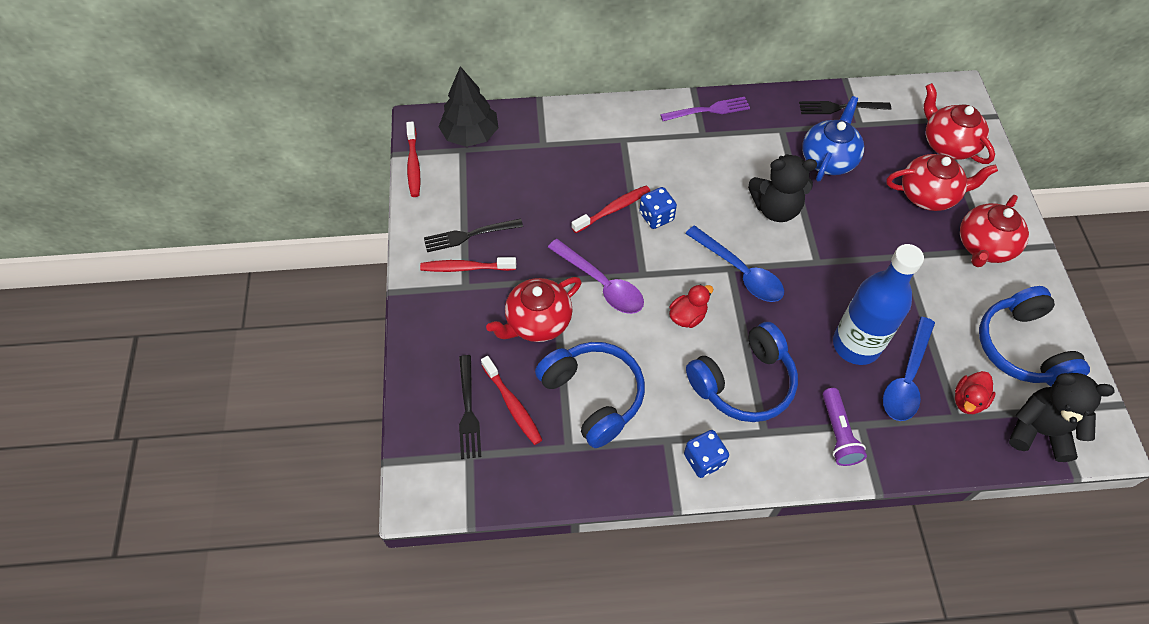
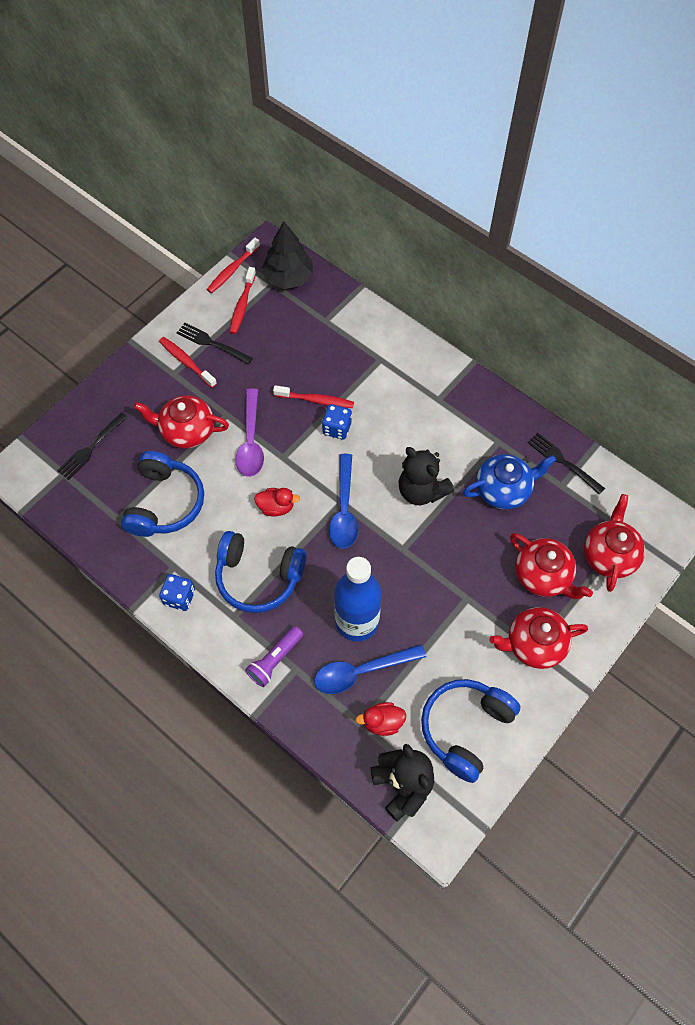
camera: 45 degrees right, 5 degrees up
(512, 405) = (117, 467): red toothbrush -> red toothbrush (242, 305)
(708, 110) = (464, 386): purple fork -> none

